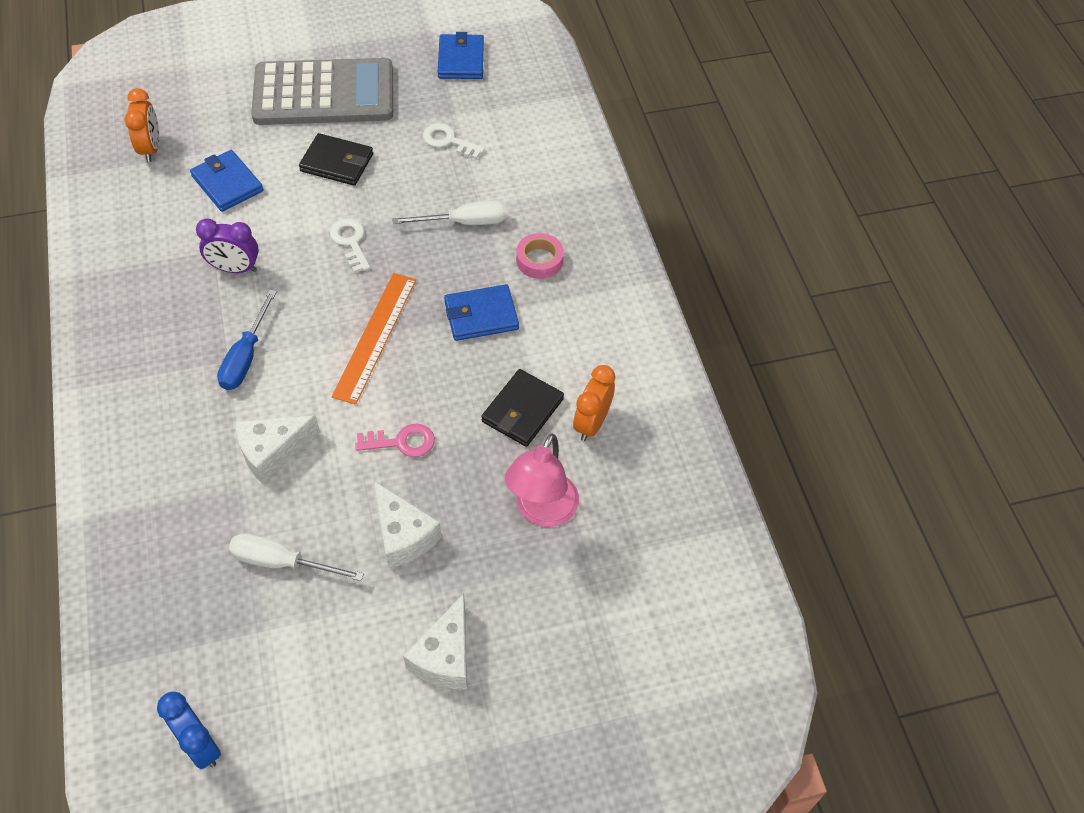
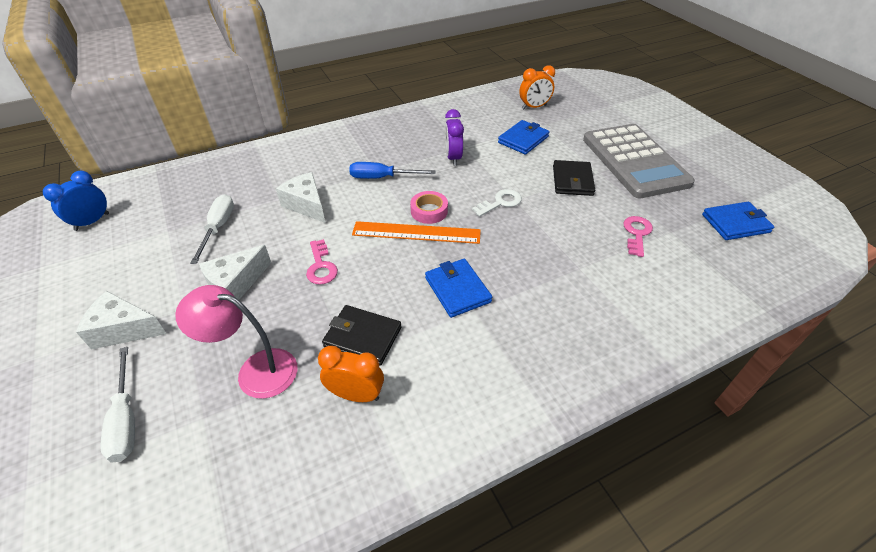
camera: 80 degrees right, 10 degrees down
(448, 141) = (636, 233): white key -> pink key
(464, 222) = (553, 260): white screwdriver -> white screwdriver (126, 419)
(539, 260) = (536, 319): pink tape -> pink tape (429, 211)

